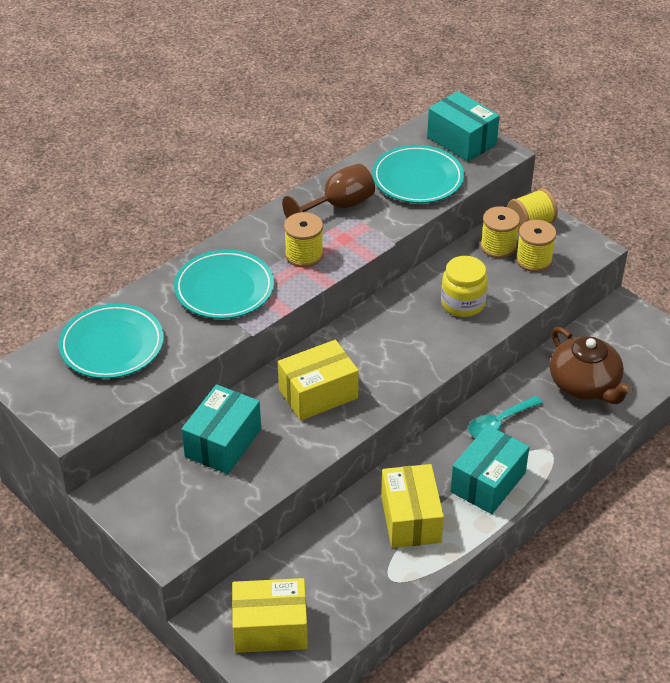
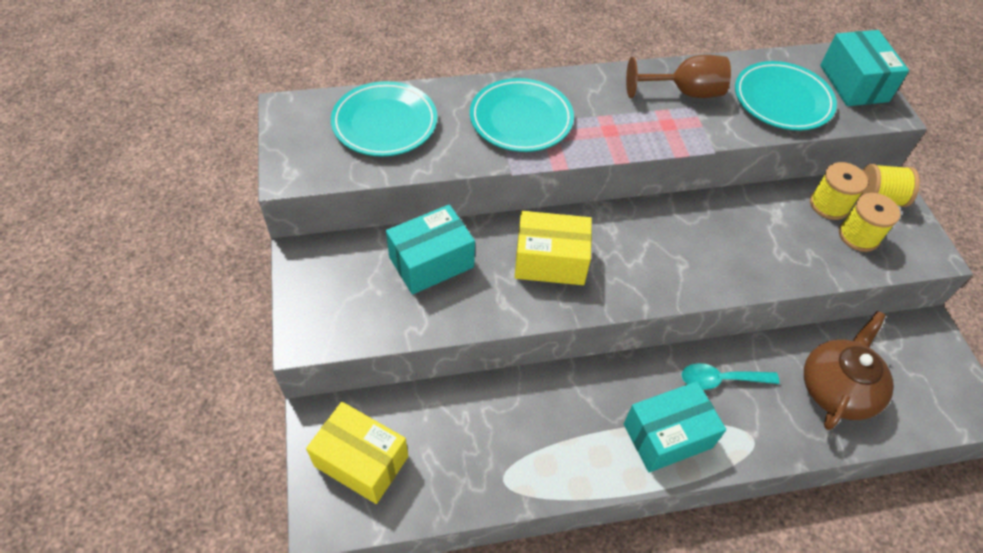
camera: 30 degrees right, 10 degrees up
(304, 255) = (618, 122): yellow spool -> none
(410, 519) = (566, 429): yellow box -> none
(462, 303) = (754, 243): yellow jar -> none
(585, 384) = (837, 388): brown teapot -> brown teapot turned 150 degrees counterclockwise

